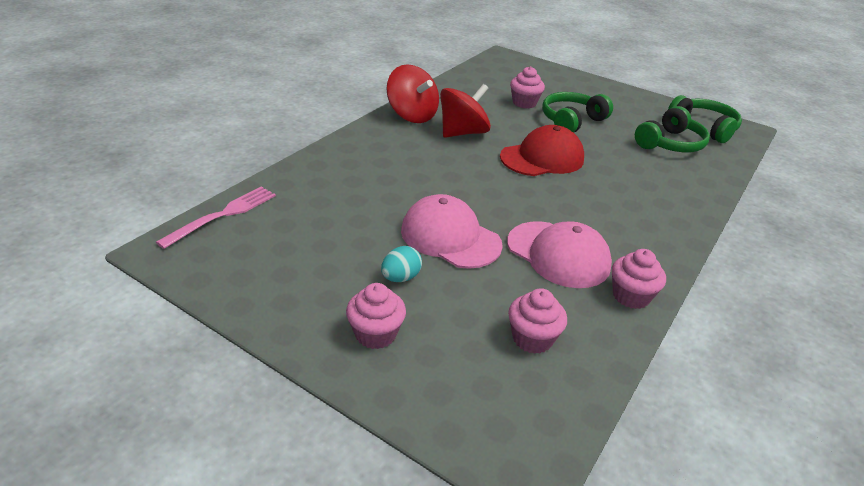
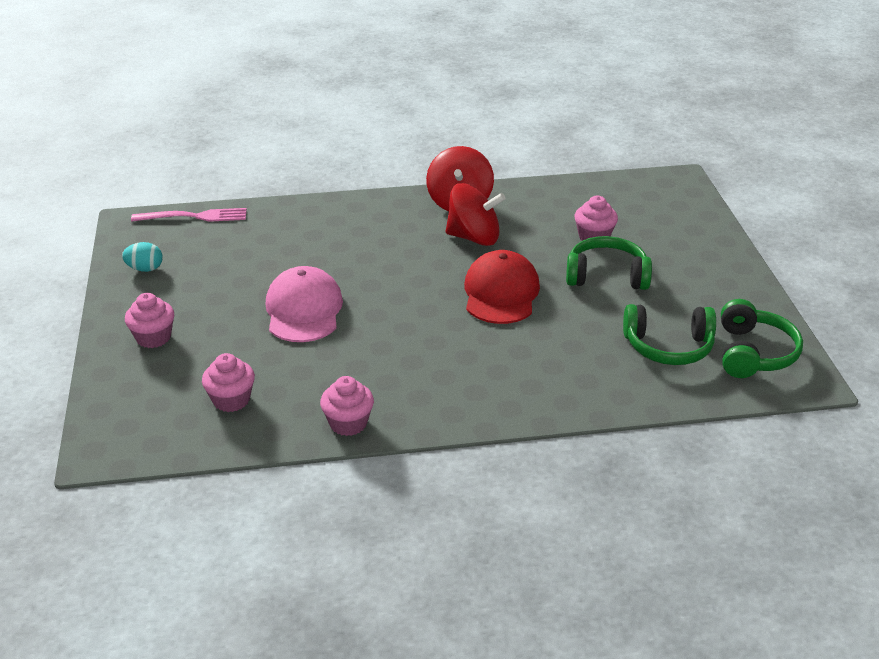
camera: 50 degrees right, 0 degrees up
(400, 278) = (224, 316): turquoise egg -> turquoise egg (145, 269)
(542, 158) = (501, 293): red cap -> red cap turned 105 degrees counterclockwise
(558, 254) = (355, 366): pink cap -> none

